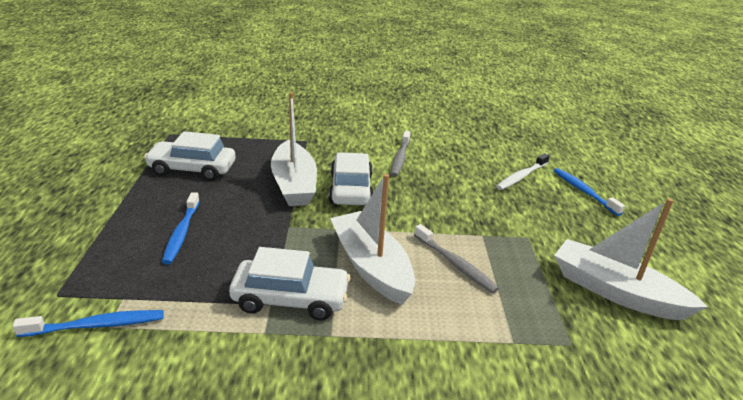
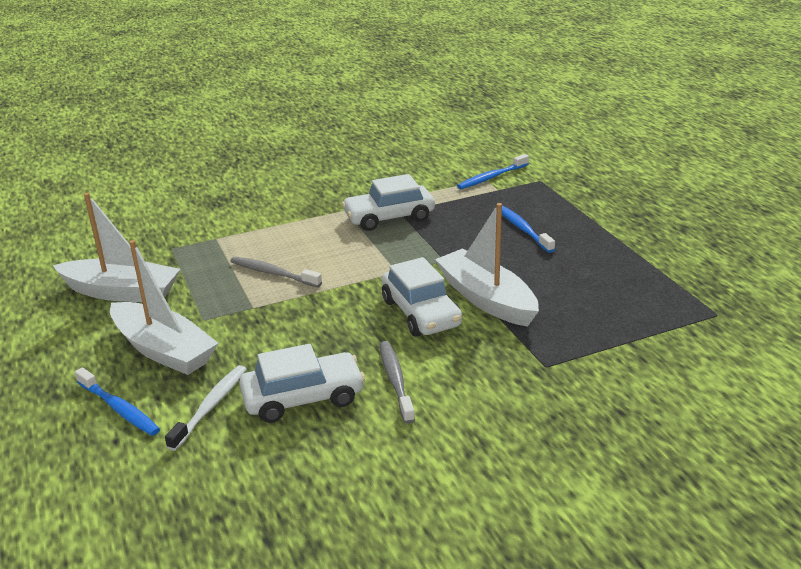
camera: 160 degrees right, 0 degrees up
(192, 169) = (610, 281): white car -> white car (303, 398)
(371, 266) = (345, 251): white boat -> white boat (164, 350)

